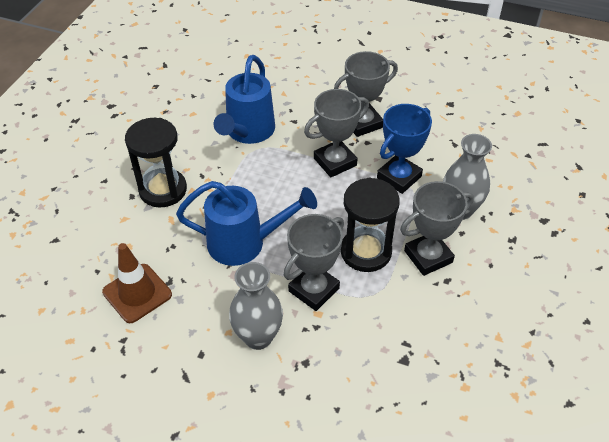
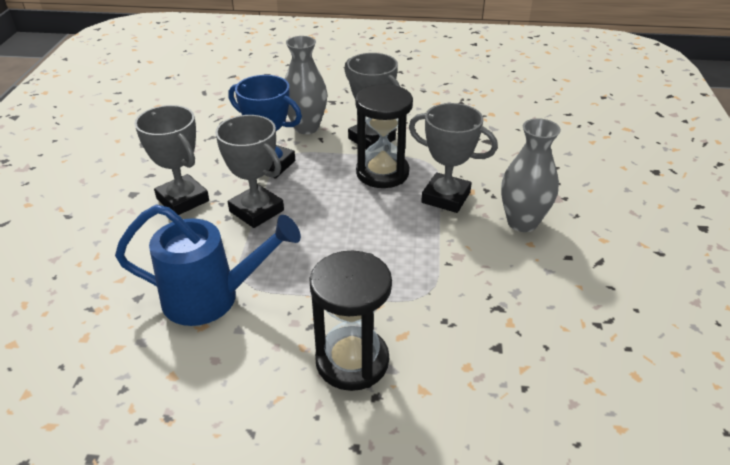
camera: 105 degrees left, 10 degrees down
(137, 293) = (532, 332): brown traffic cone -> none
(245, 243) = (410, 257): blue watering can -> none

